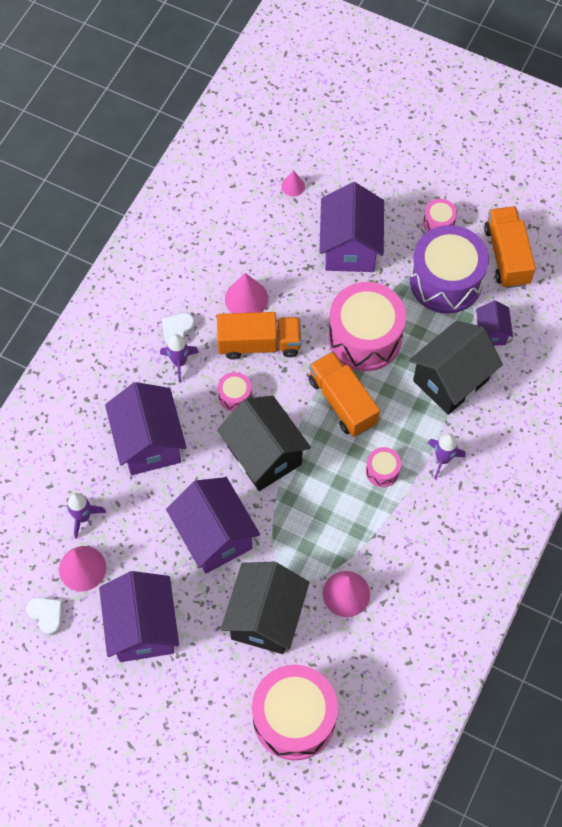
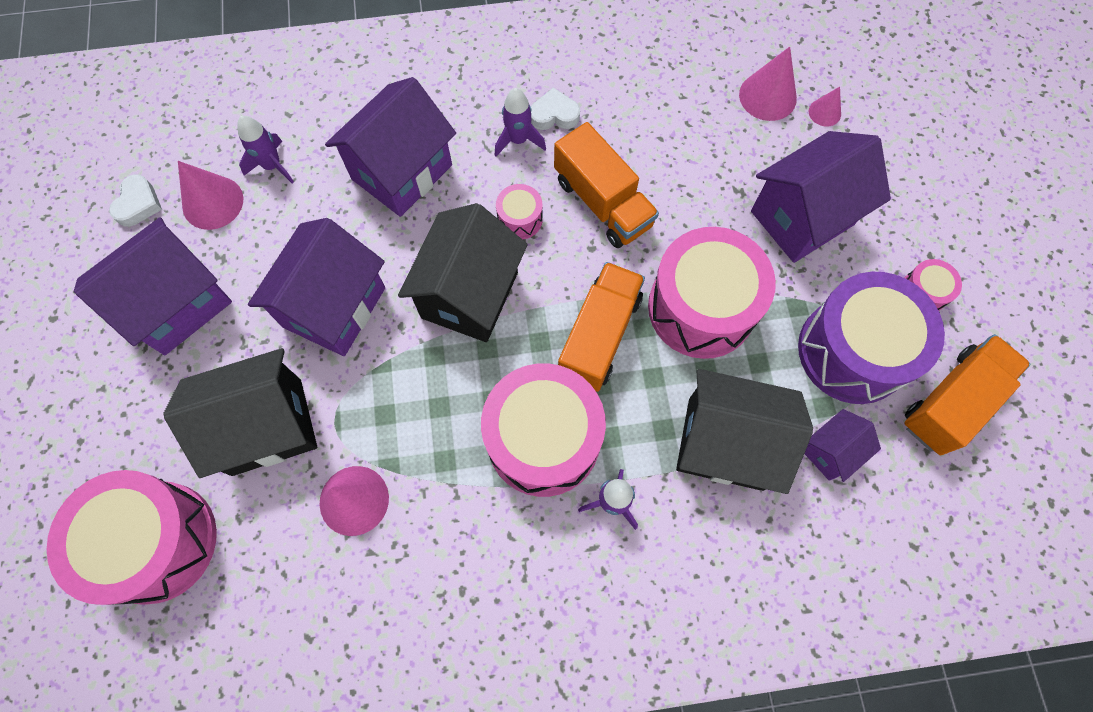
camera: 55 degrees right, 5 degrees up
(246, 299) = (647, 155): pink cone -> pink cone (767, 96)
(382, 471) = (543, 439): pink drum -> pink drum, size x2.27

